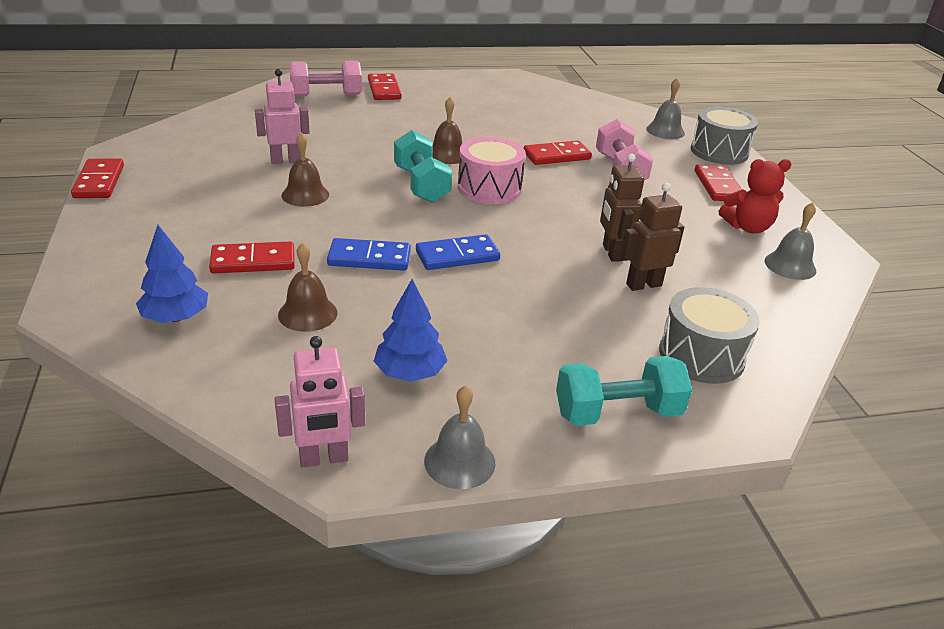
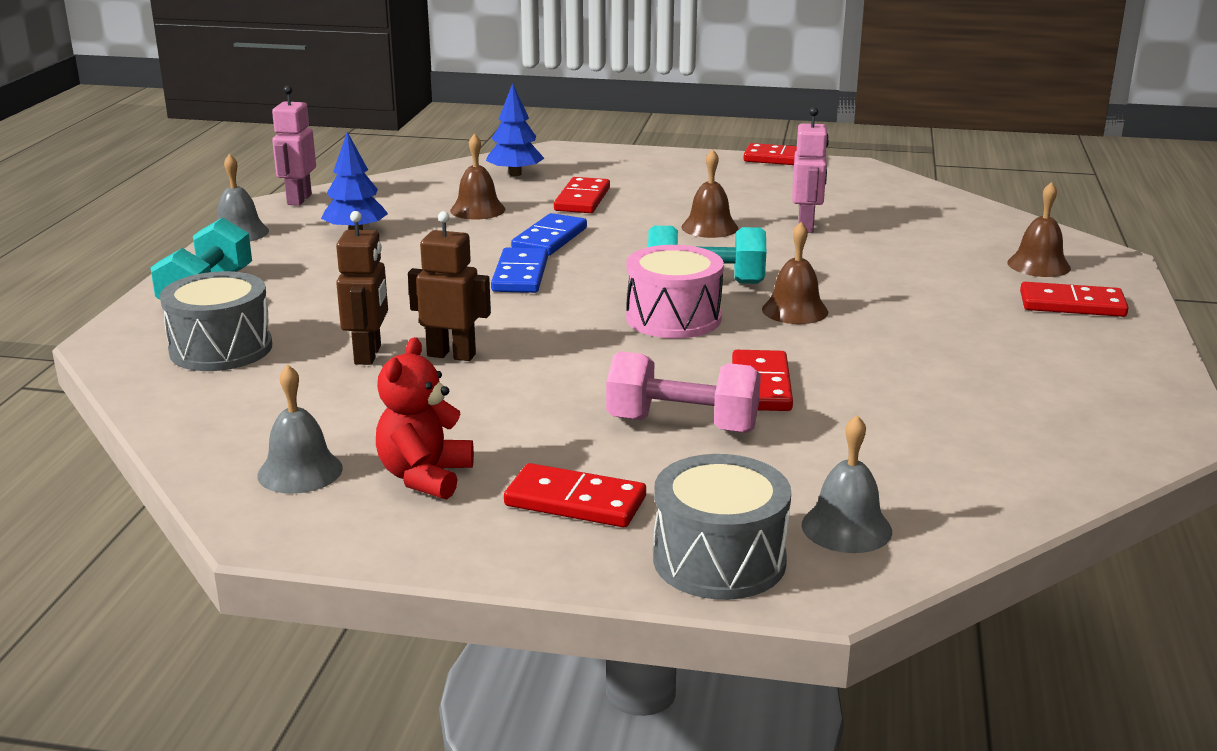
camera: 115 degrees right, 10 degrees down
(326, 95) = (1038, 265): pink dumbbell -> brown bell

